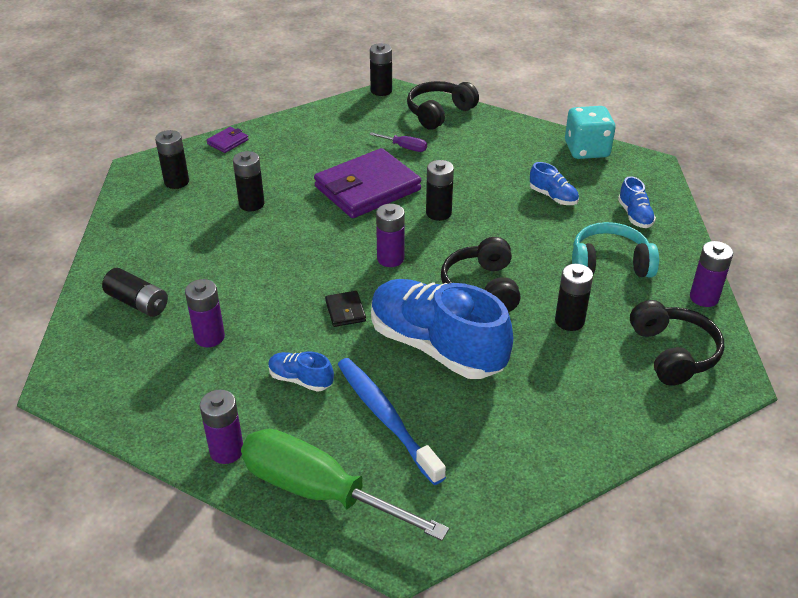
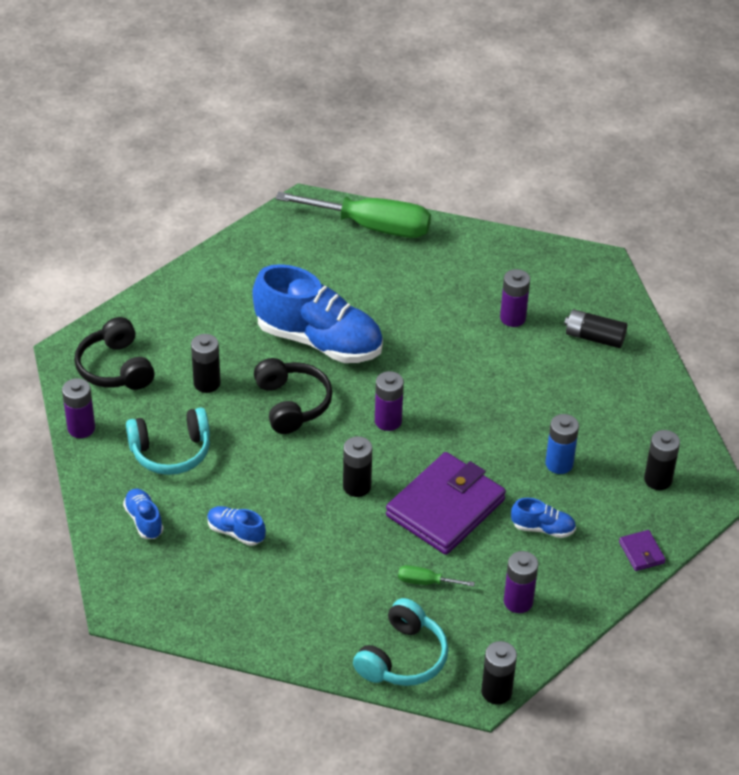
camera: 165 degrees right, 5 degrees up
(226, 451) = (448, 240): purple battery -> purple battery (518, 601)
(228, 142) = (641, 552): purple wallet -> purple wallet turned 45 degrees counterclockwise
(251, 204) = (559, 464): black battery -> blue battery
(300, 379) = (420, 296): blue shoe -> blue shoe (543, 528)
(345, 311) = (409, 360): black wallet -> none
(386, 418) = (342, 279): blue toothbrush -> none
(405, 147) = (425, 582): purple screwdriver -> green screwdriver
(439, 113) = (403, 657): black headphones -> turquoise headphones
(586, 150) = (201, 619): turquoise dice -> none

